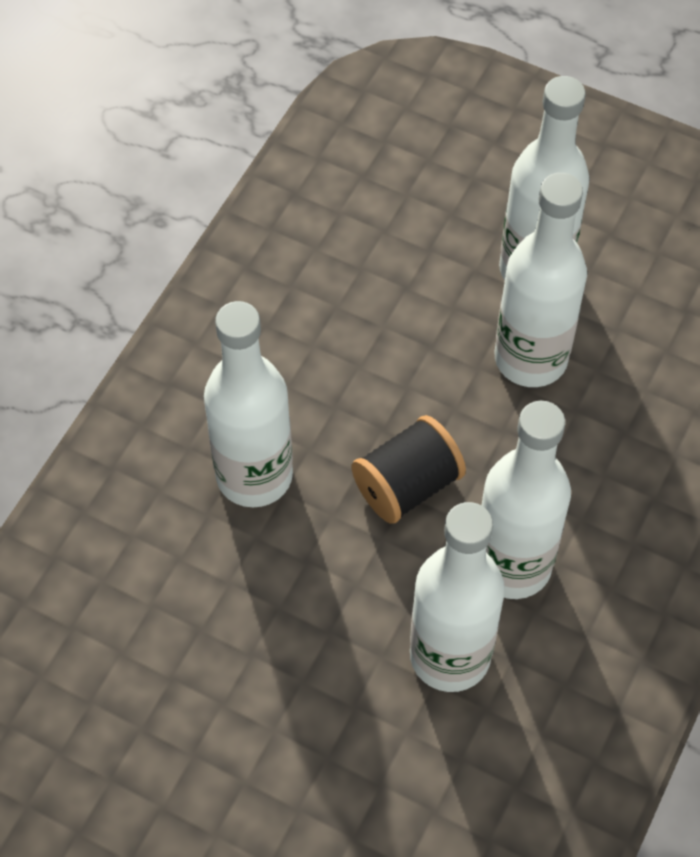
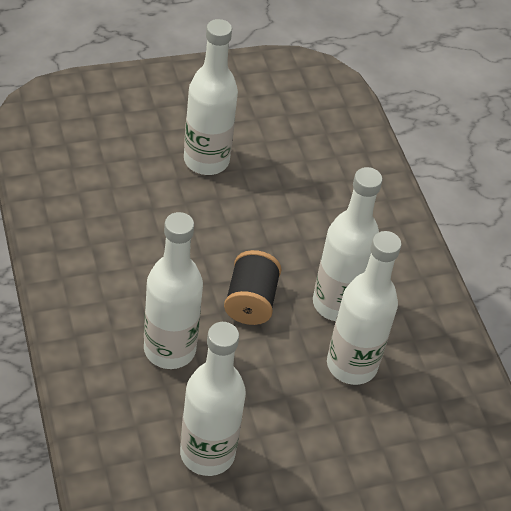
camera: 50 degrees left, 10 degrees down
(530, 359) = (247, 203): white bottle -> white bottle (207, 453)

